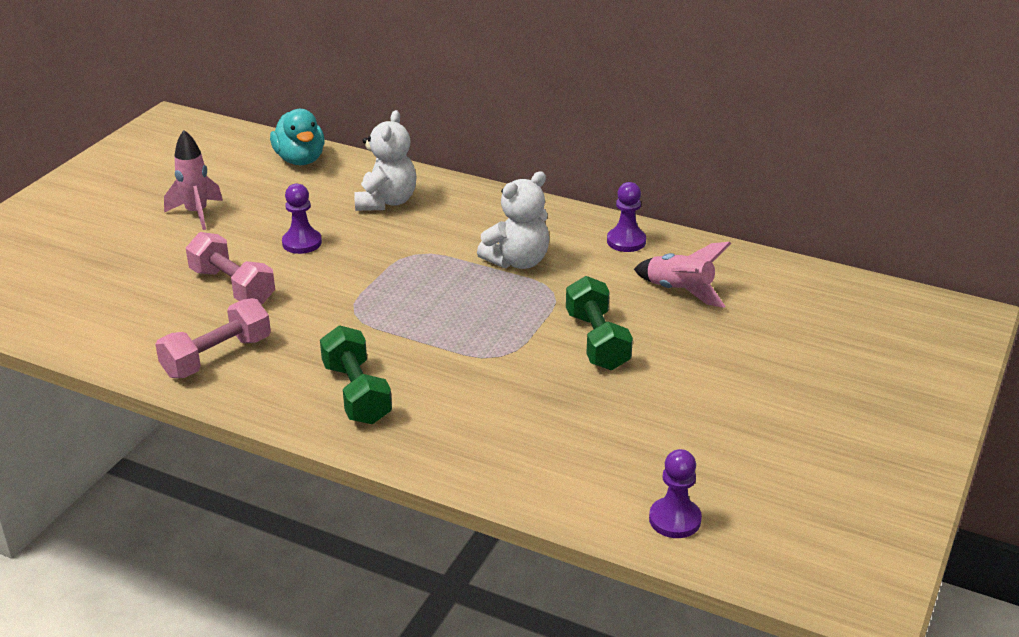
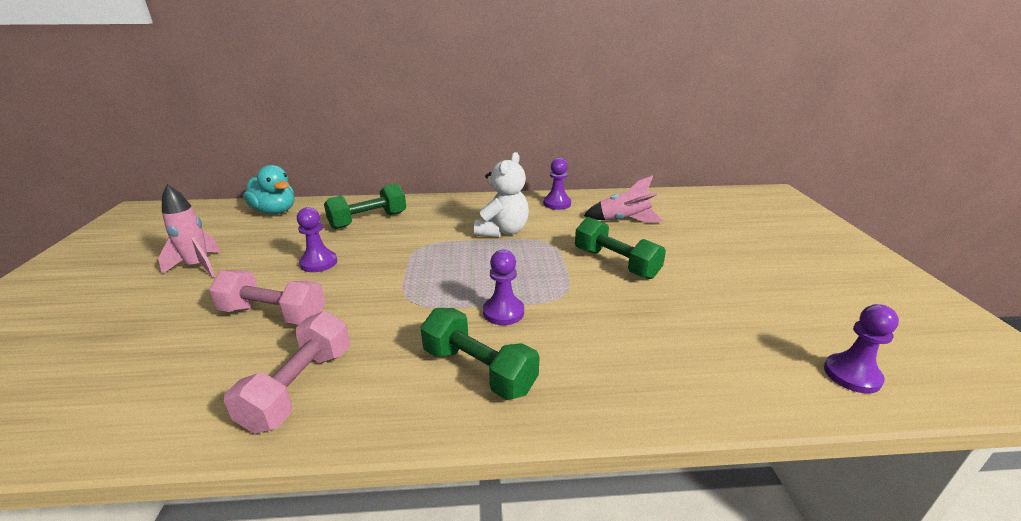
camera: 30 degrees left, 5 degrees down
(386, 202) = (368, 220): white teddy bear -> green dumbbell
(425, 352) = (503, 312): none -> purple pawn

